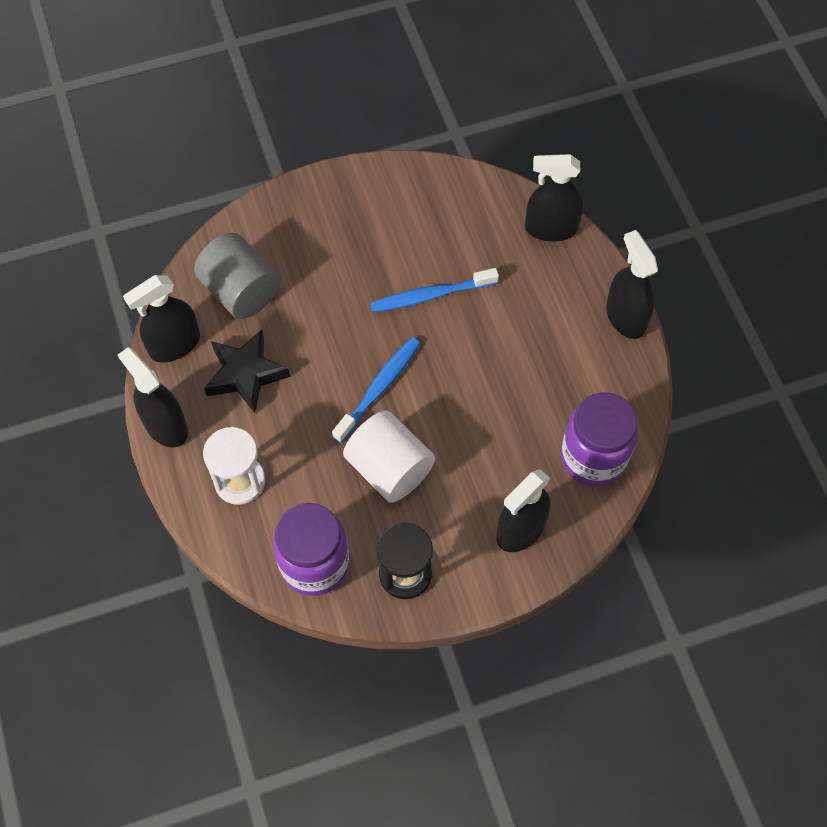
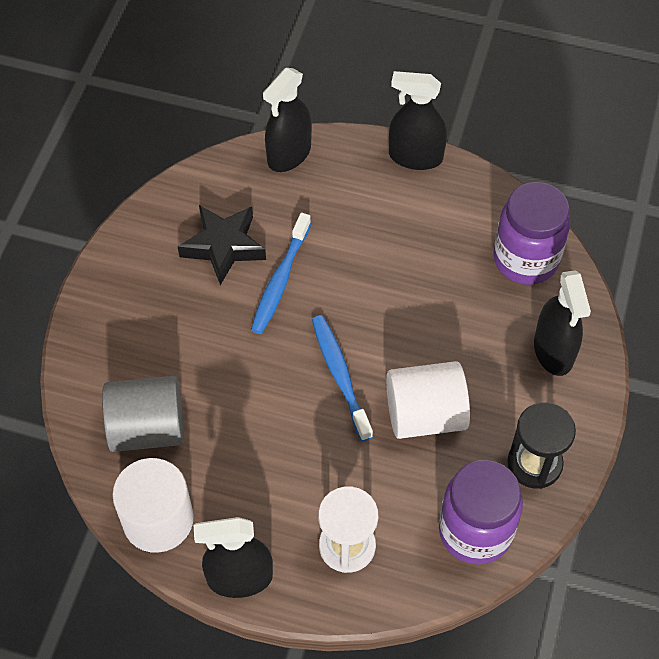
camera: 55 degrees left, 5 degrees down
(174, 344) = (158, 519): black spray bottle -> white cylinder
(245, 374) = (239, 476): black star -> black star (223, 246)

